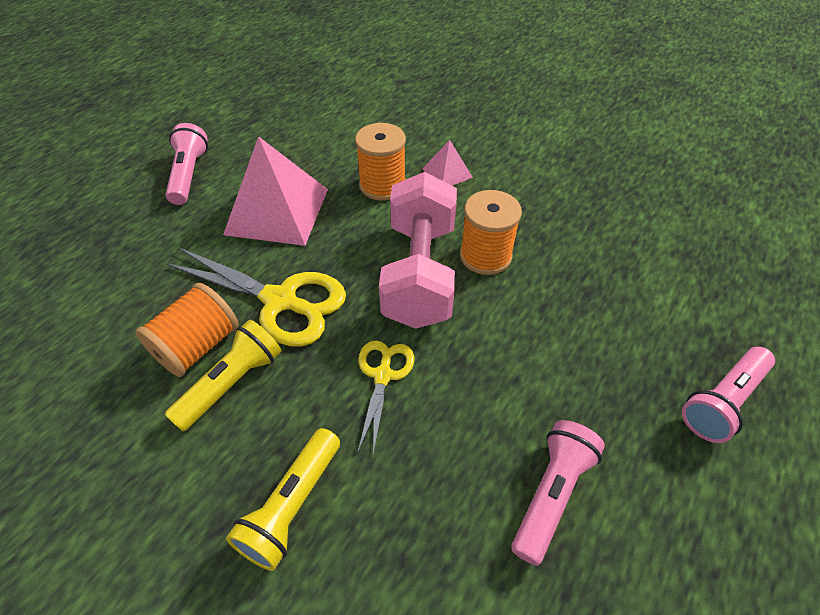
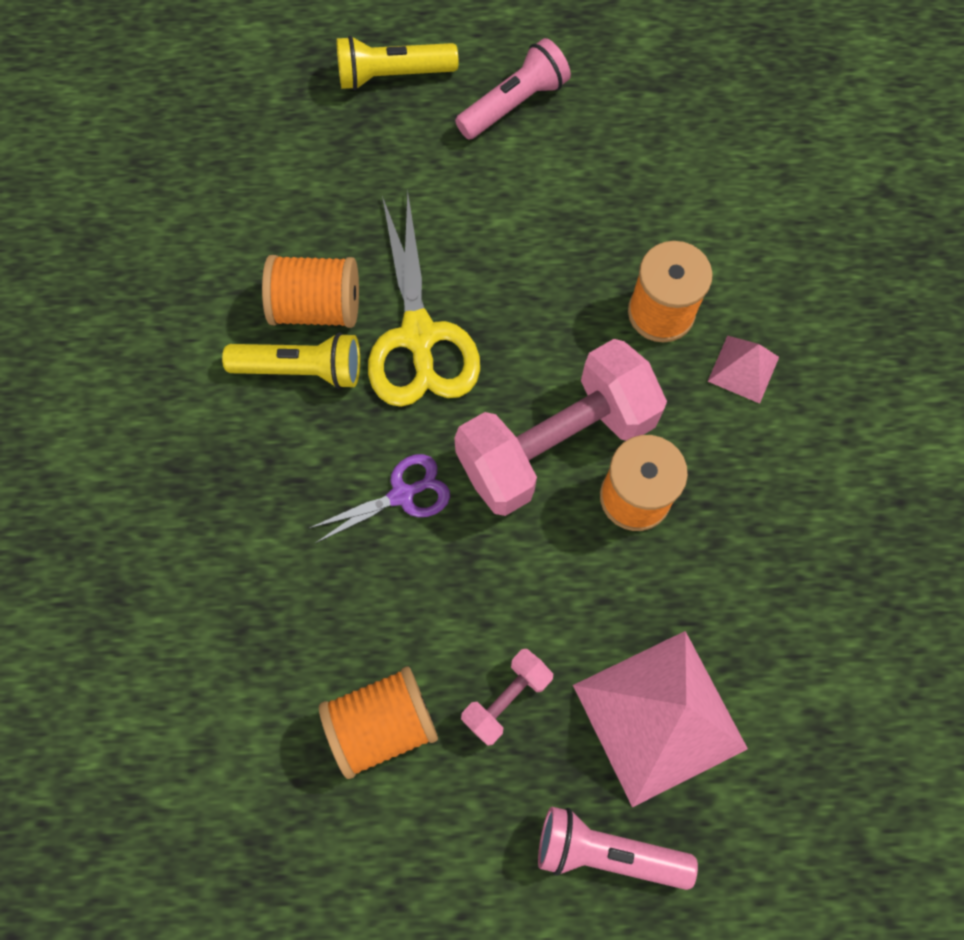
camera: 55 degrees right, 20 degrees up
(277, 211) = (532, 235): pink pyramid -> pink pyramid (659, 716)
(291, 506) = (228, 509): yellow flashlight -> yellow flashlight (392, 75)
(383, 375) = (402, 495): yellow scissors -> purple scissors
(552, 494) = (382, 724): pink flashlight -> orange spool
(579, 399) = (506, 698): none -> pink dumbbell

